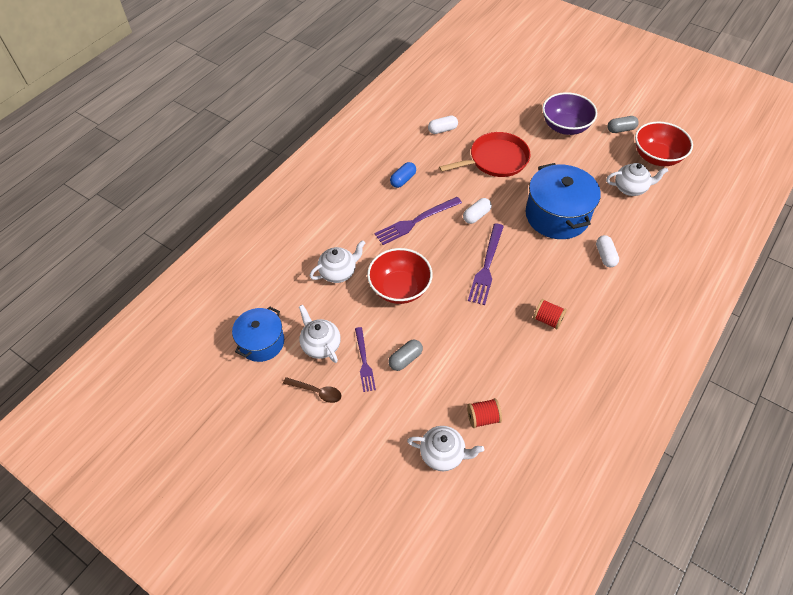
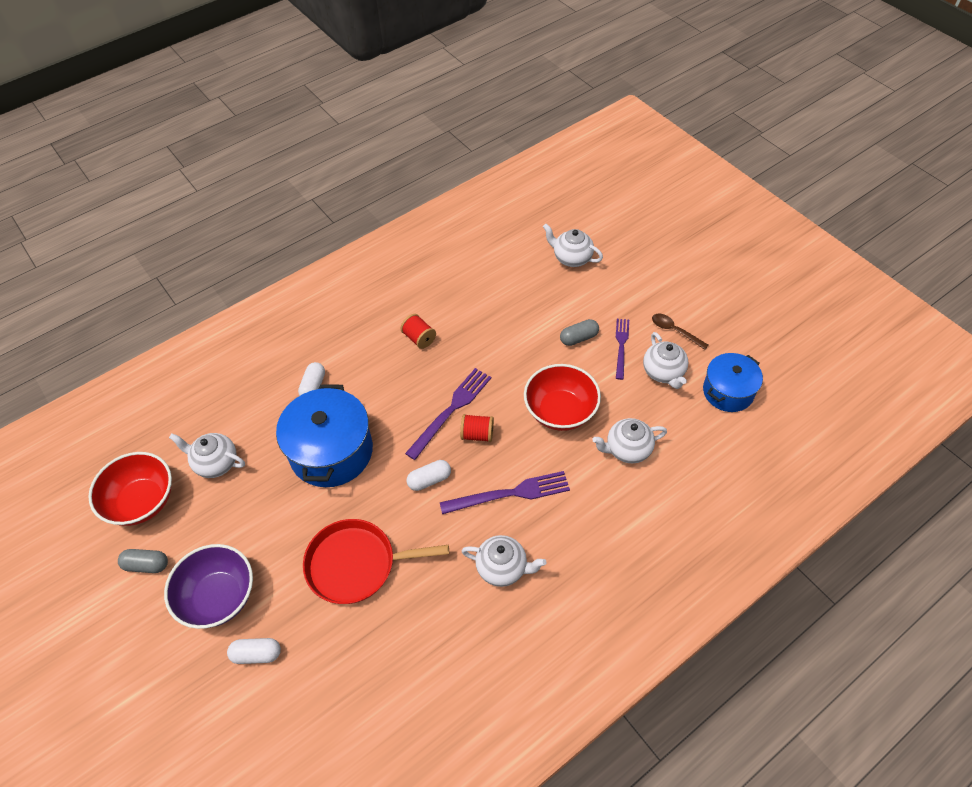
camera: 160 degrees left, 0 degrees up
(403, 180) = (503, 568): blue capsule -> white teapot
(442, 130) = (404, 652): white capsule -> white capsule (257, 654)
(483, 418) = (525, 274): red spool -> red spool (477, 434)

